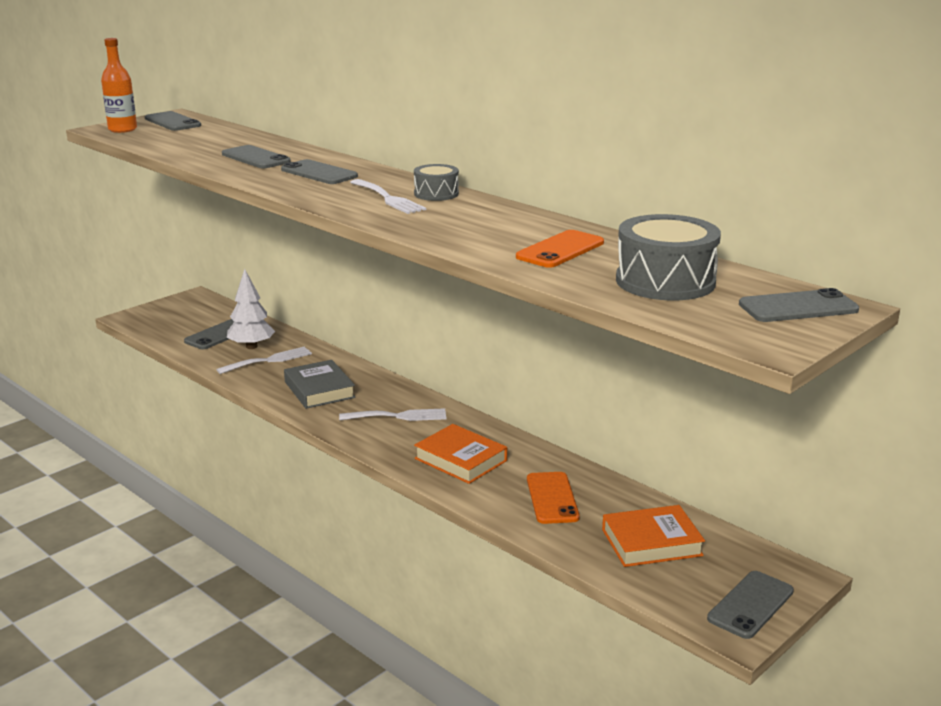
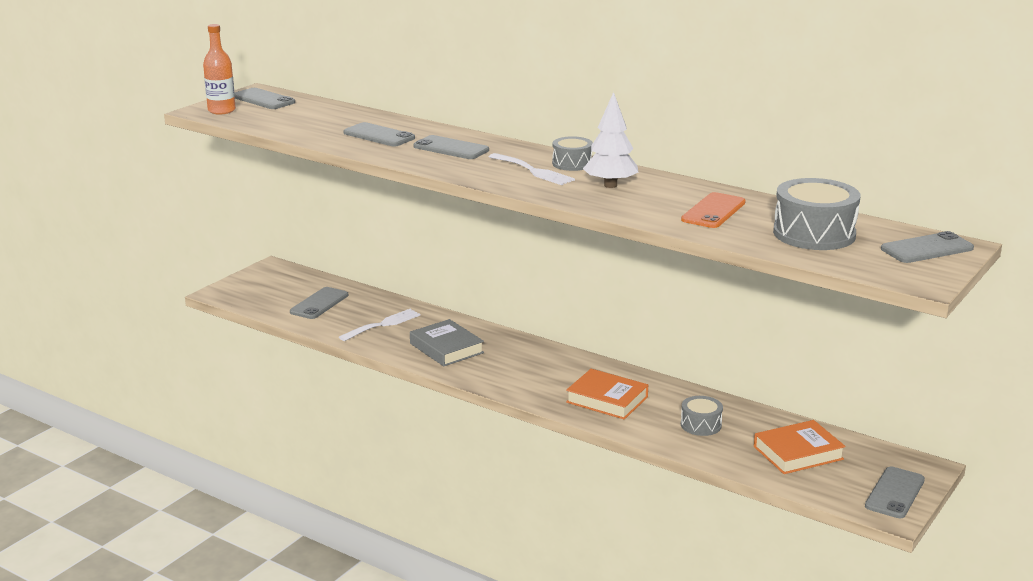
camera: 10 degrees left, 0 degrees up
(251, 346) = (358, 312): white tree -> white tree (610, 185)
(398, 416) = (532, 366): white fork -> none
(552, 498) = (701, 425): orange phone -> grey drum

